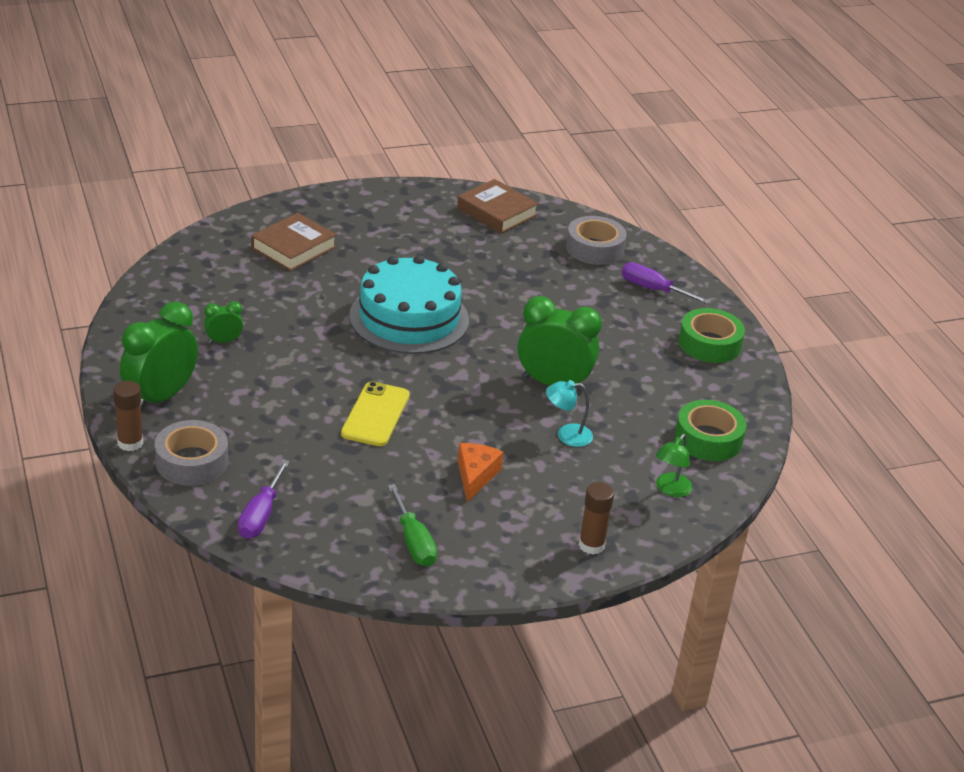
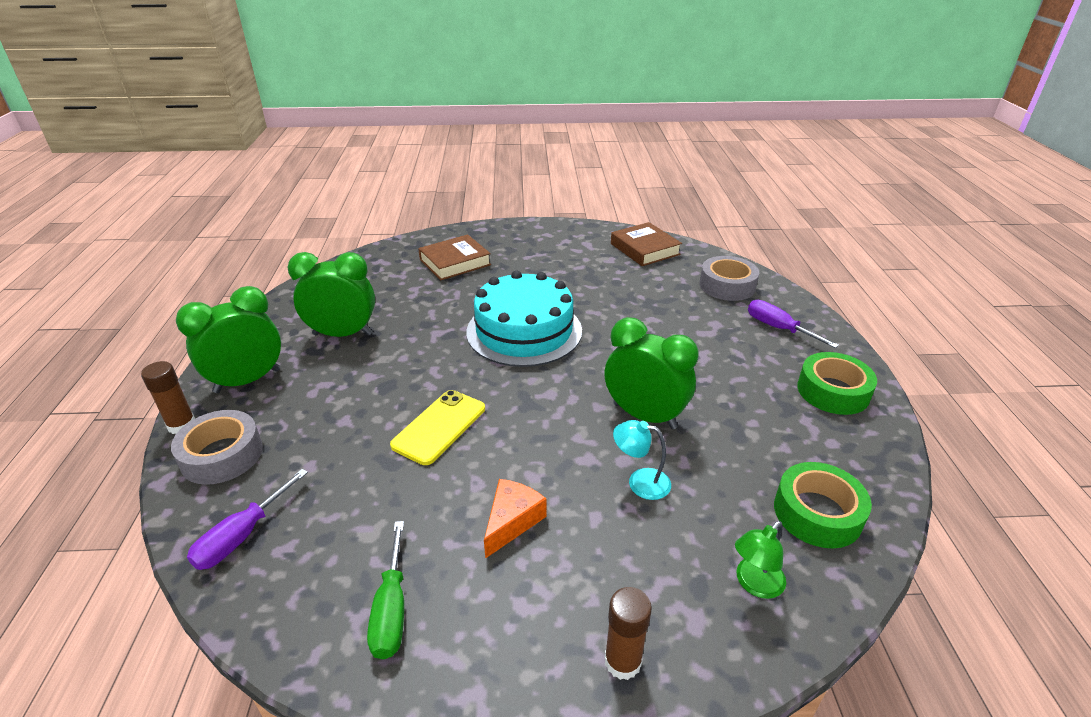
camera: 20 degrees right, 0 degrees up
(223, 341) = (343, 334): green clock -> green clock, size x2.09

